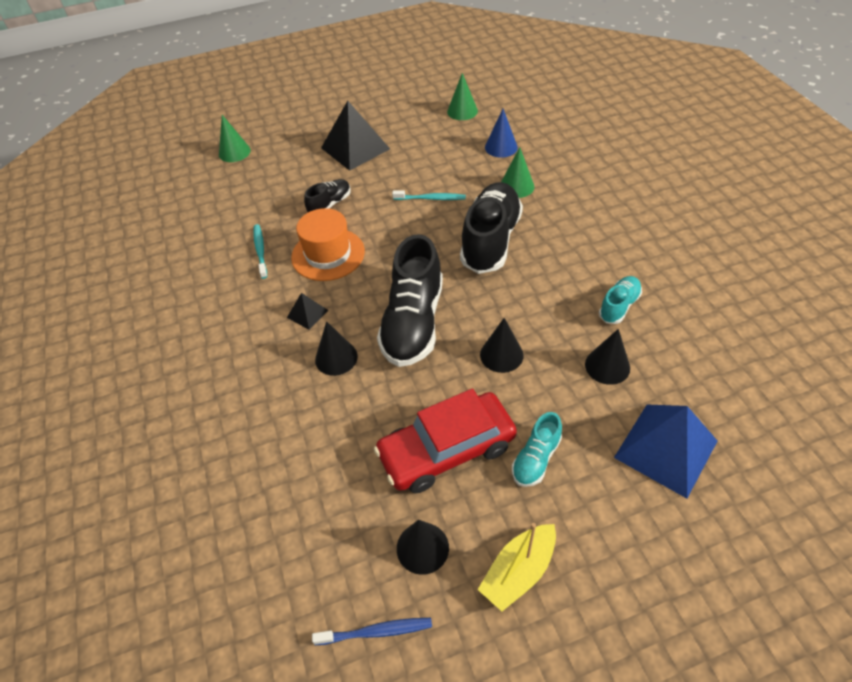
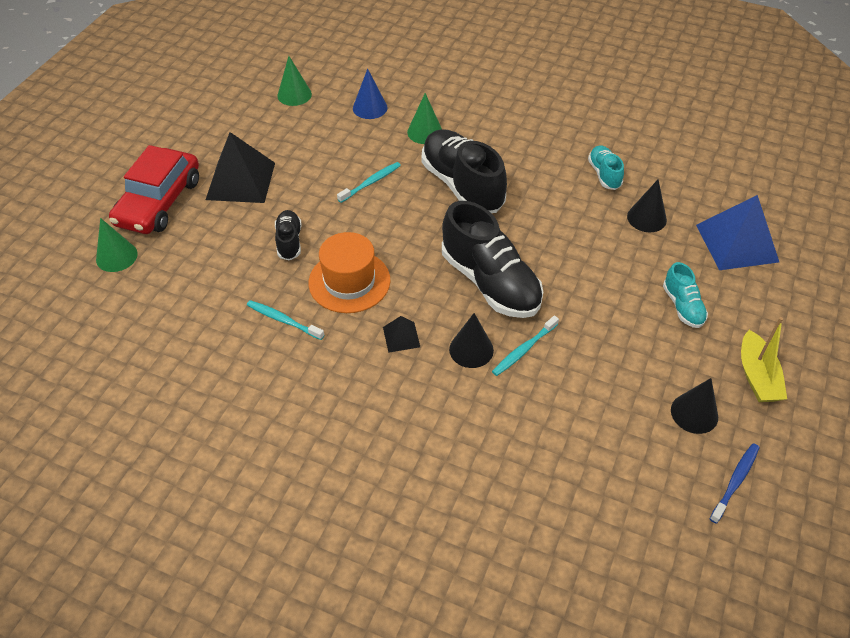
camera: 50 degrees left, 0 degrees up
(369, 387) = (524, 350): none -> turquoise toothbrush
(446, 450) = (628, 346): red car -> red car (159, 202)
(501, 355) = (577, 259): black cone -> none

